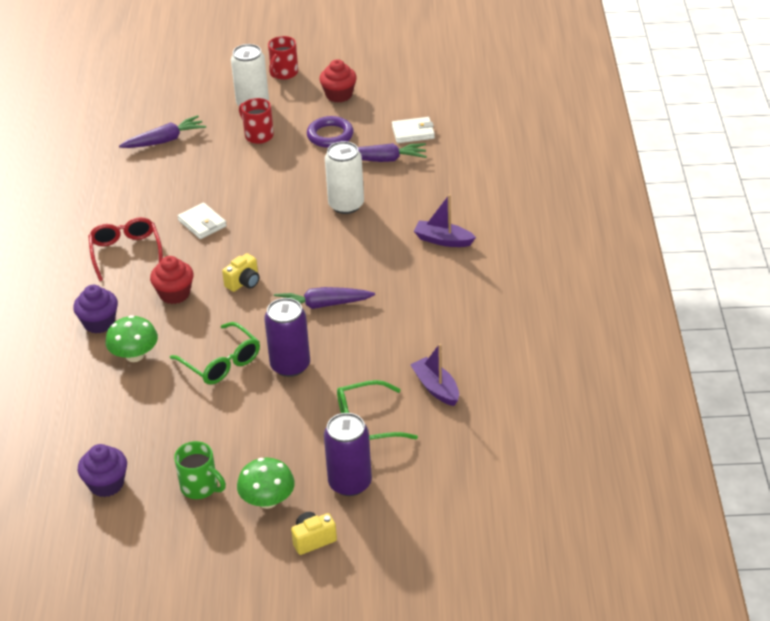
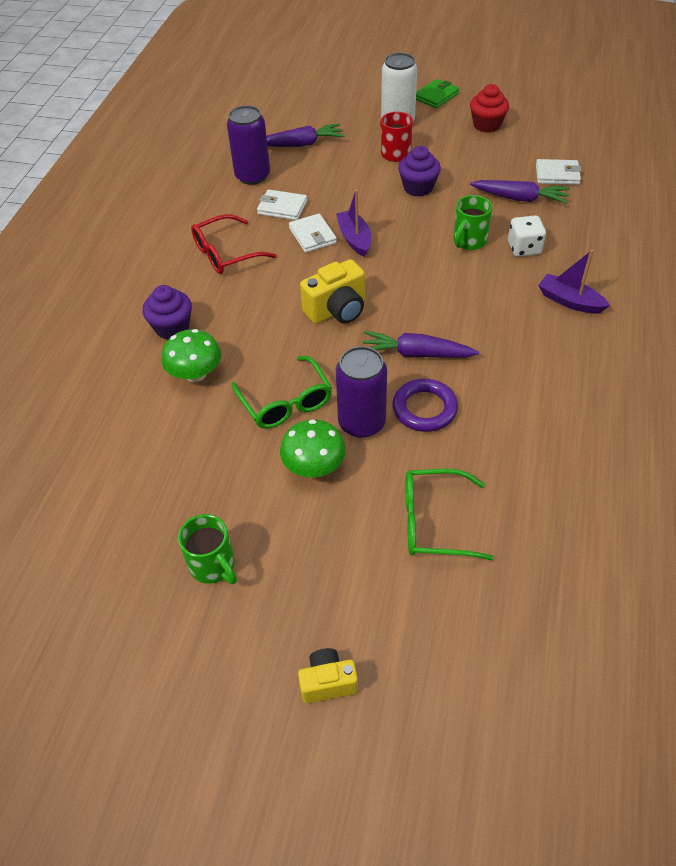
camera: 15 degrees right, 10 degrees up
(106, 484) = (109, 534): purple cupcake -> purple cupcake (418, 188)
(126, 252) = (226, 253): red glasses -> red glasses turned 120 degrees counterclockwise
(165, 203) = (282, 208): none -> white wallet
(174, 294) = (260, 309): red cupcake -> none
(244, 283) = (337, 310): yellow camera -> yellow camera, size x1.57
(267, 500) = (287, 606): green mushroom -> green mushroom (314, 466)
(284, 73) = (436, 96): red mug -> green wallet
(330, 135) = (468, 164): purple ring -> purple ring (424, 409)
(346, 205) = (469, 241): white can -> green mug
(350, 483) = (394, 605): purple can -> purple can (252, 176)
(396, 203) = (524, 248): none -> white dice
(436, 388) = (529, 491): purple boat -> purple boat (354, 239)

